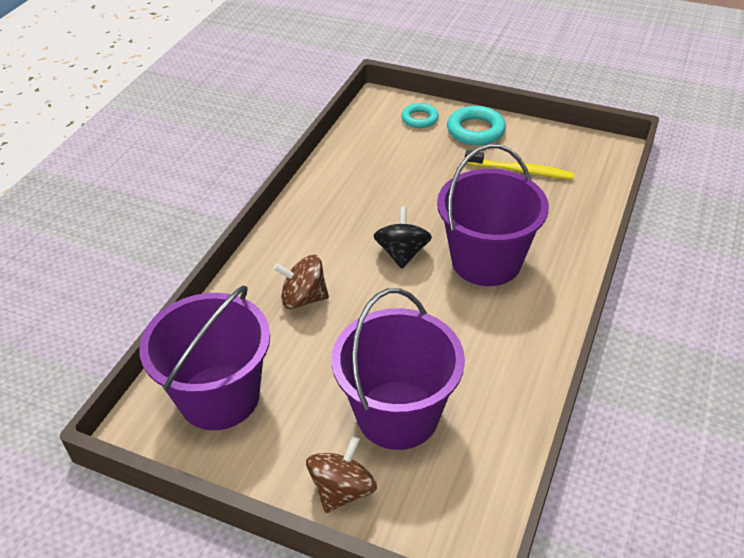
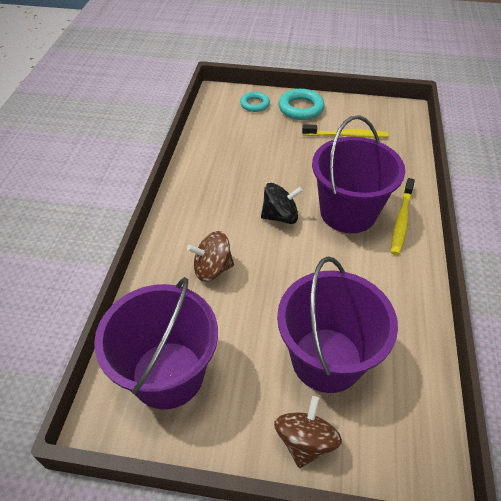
camera: 15 degrees left, 5 degrees up
(402, 253) = (280, 216): black spinning top -> black spinning top turned 90 degrees clockwise
(549, 280) = (401, 220): none -> yellow toothbrush

